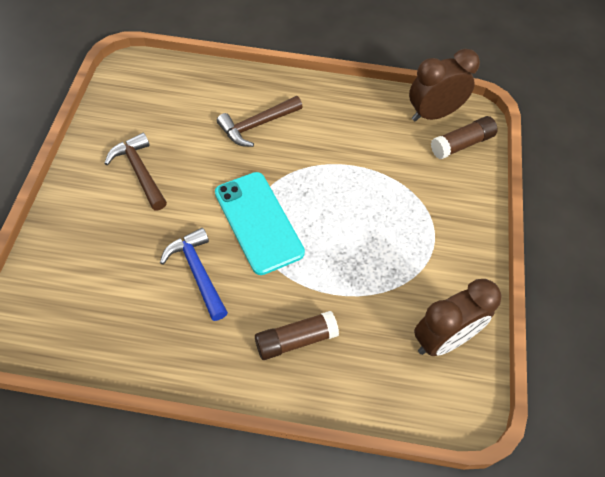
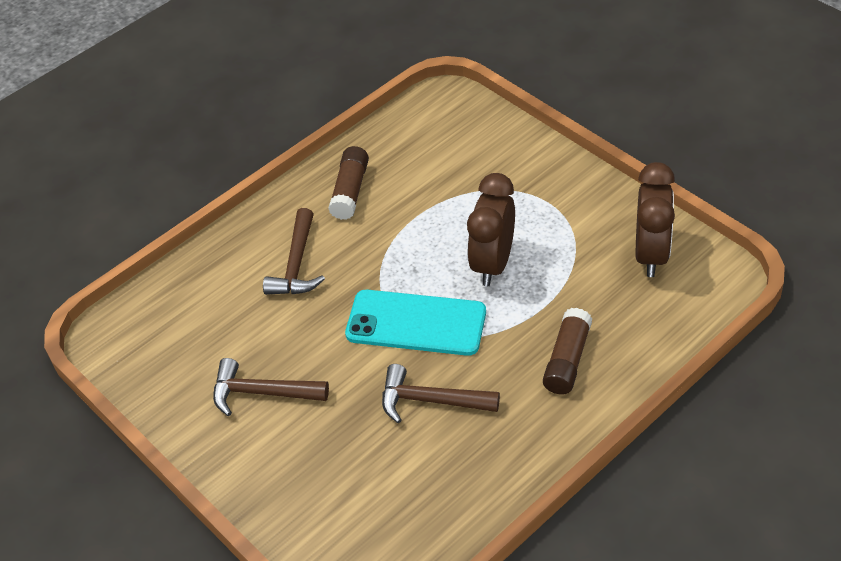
camera: 45 degrees left, 10 degrees down
(197, 272) = (430, 401): blue hammer -> brown hammer
(433, 114) = (415, 124): brown clock -> brown clock (493, 264)
(461, 144) = (467, 124): brown glue stick -> brown glue stick (350, 191)

